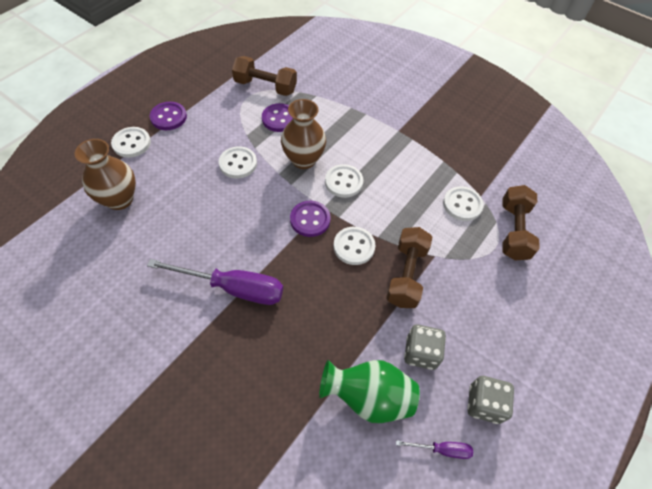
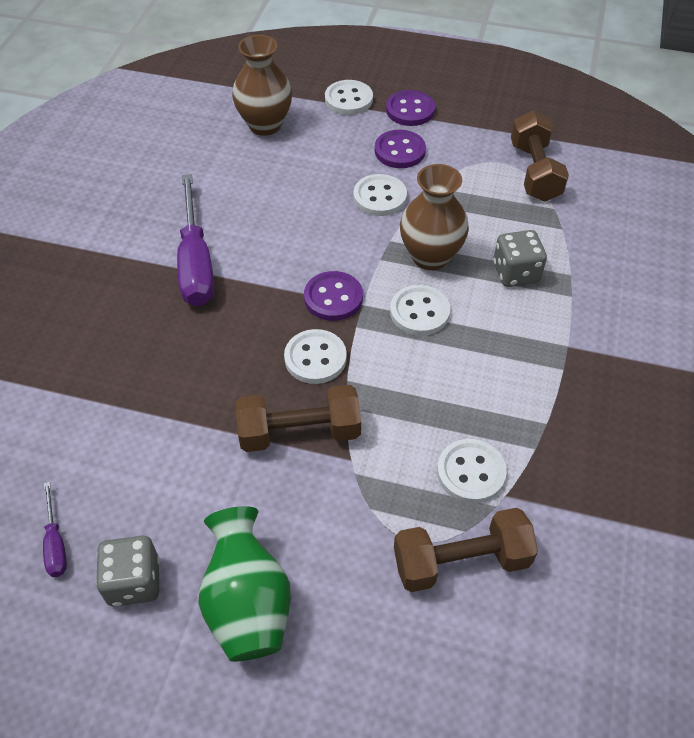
camera: 70 degrees right, 5 degrees down
(279, 119) = (485, 207): purple button -> purple button (399, 151)
(368, 397) = (102, 441): green vase -> green vase (248, 604)
(421, 352) = (184, 483): grey dice -> grey dice (515, 273)

